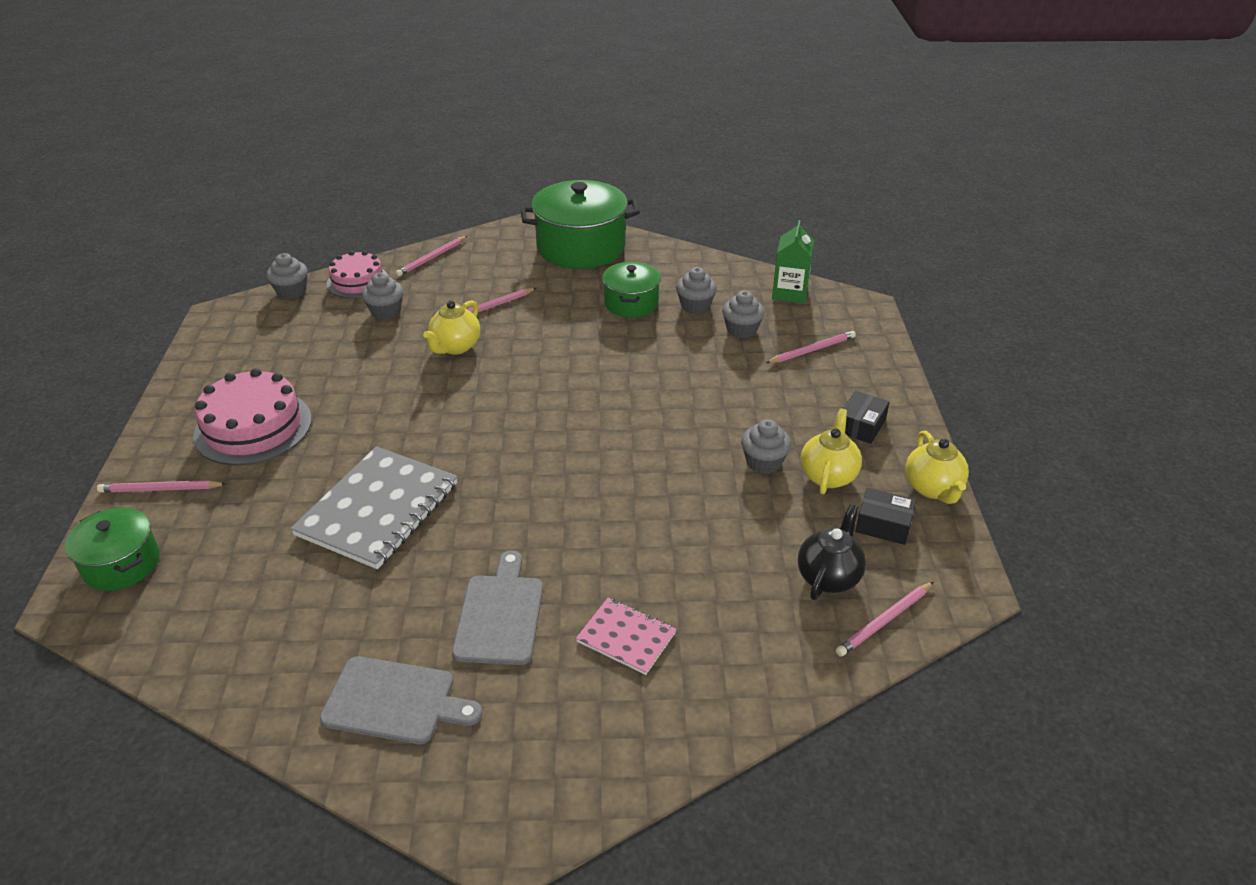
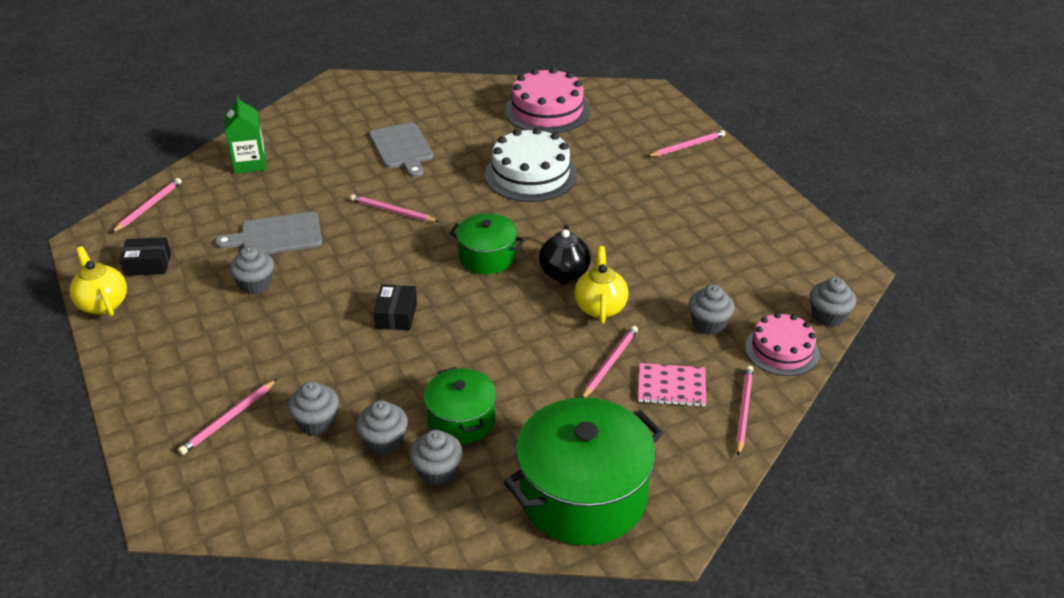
camera: 155 degrees right, 0 degrees up
(121, 564) = (651, 111): green pot -> green pot (487, 257)
(253, 427) = (683, 195): pink cake -> pink cake (547, 110)
(378, 509) = (531, 175): grey notebook -> white cake
(394, 701) = (431, 104): grey cutting board -> grey cutting board (277, 235)
(575, 509) = (392, 211): none -> pink pencil
(626, 637) = (317, 158): pink notebook -> pink notebook (671, 386)
(666, 281) = (437, 471): none -> grey cupcake
(790, 293) = (271, 504): green carton -> green carton (250, 163)
(828, 475) = (196, 289): yellow teapot -> none
(828, 577) = (189, 221): black teapot -> black teapot (564, 274)
(861, 425) = (168, 343): black box -> black box (396, 315)

